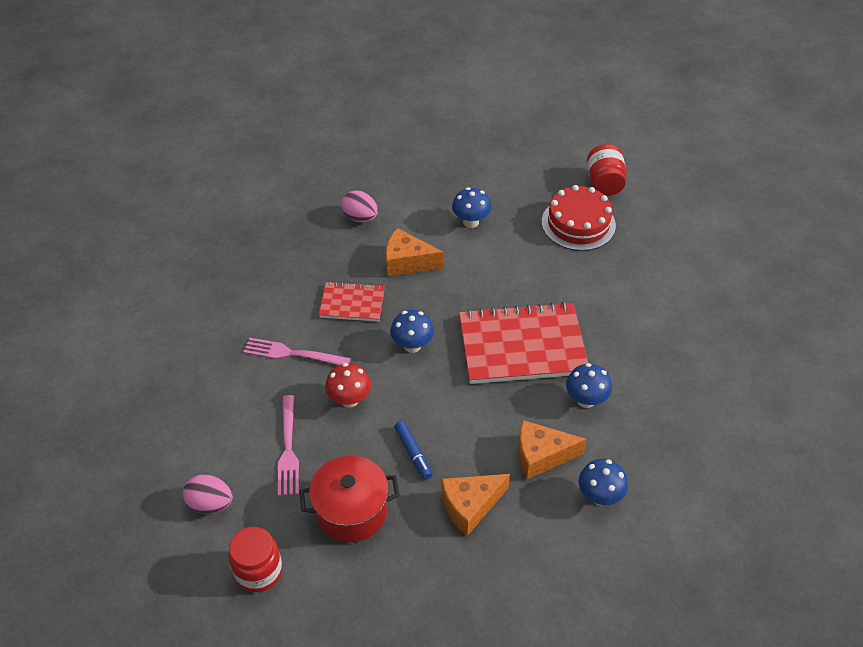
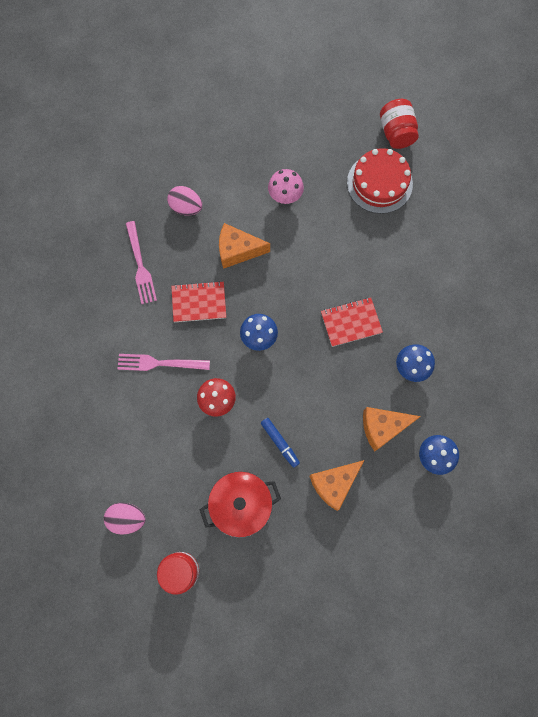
camera: 10 degrees left, 25 degrees up
(288, 449) = (178, 456): pink fork -> pink fork (140, 265)
(471, 222) = (285, 196): blue mushroom -> pink mushroom
(522, 346) = (351, 322): red notebook -> red notebook, size x0.53

